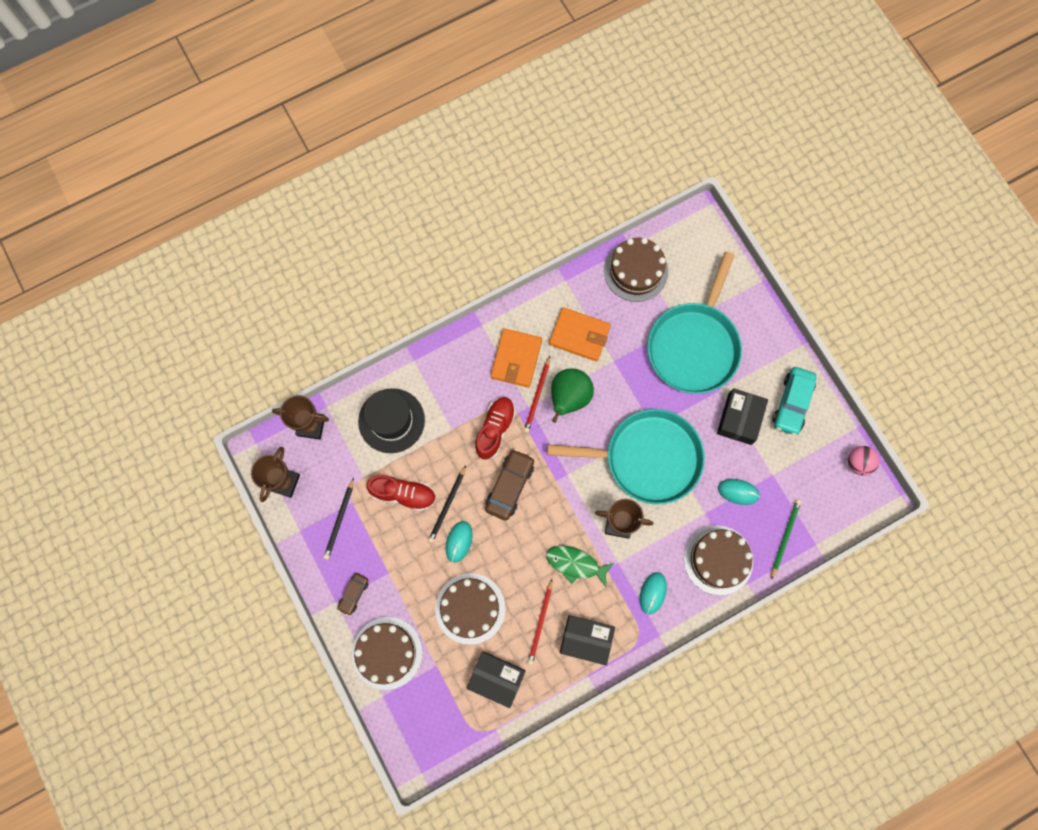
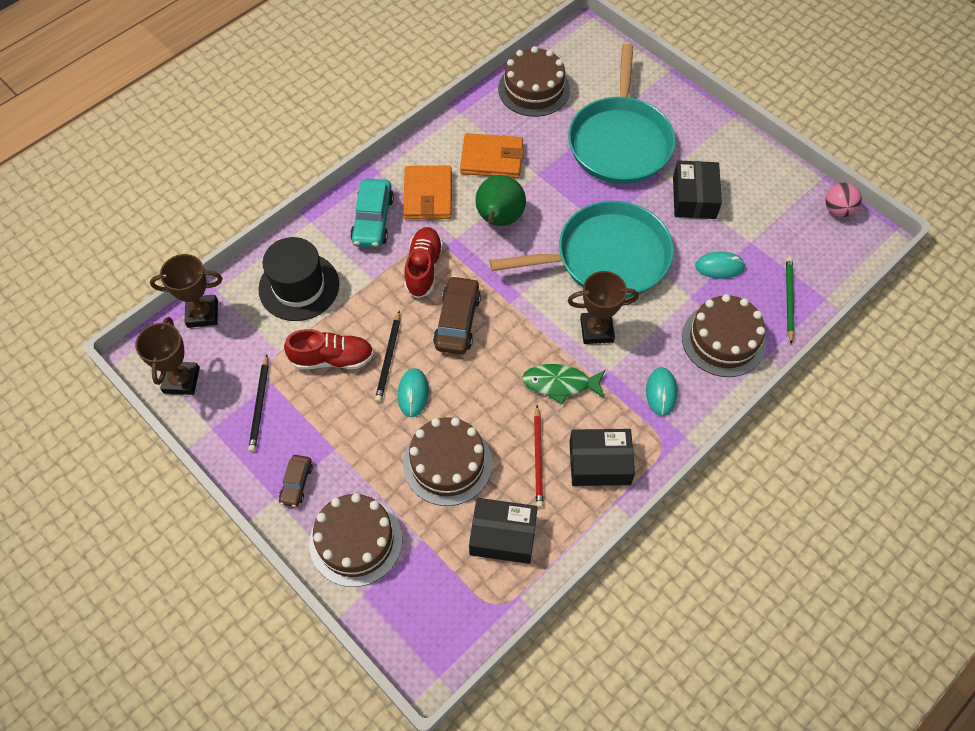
camera: 15 degrees left, 15 degrees down
(537, 396) = (462, 225): red pencil -> none
(792, 403) = (744, 171): turquoise car -> turquoise car (373, 220)

